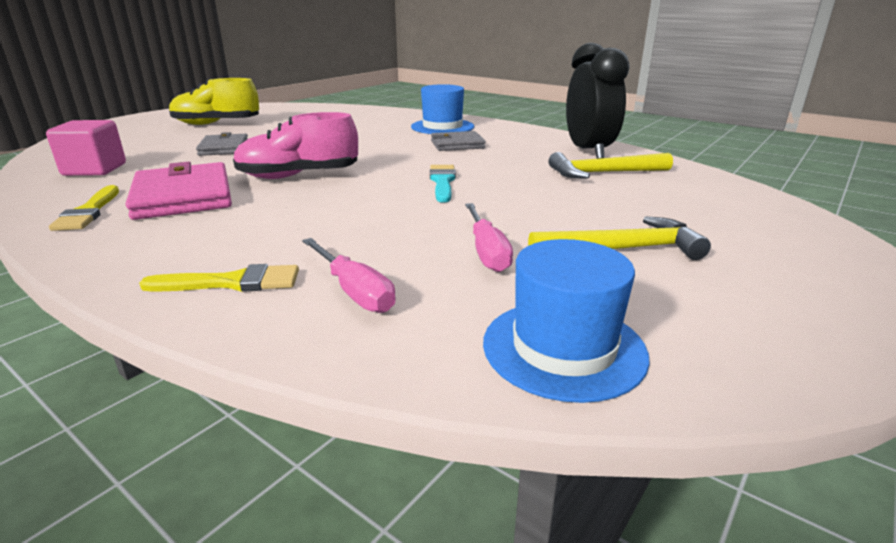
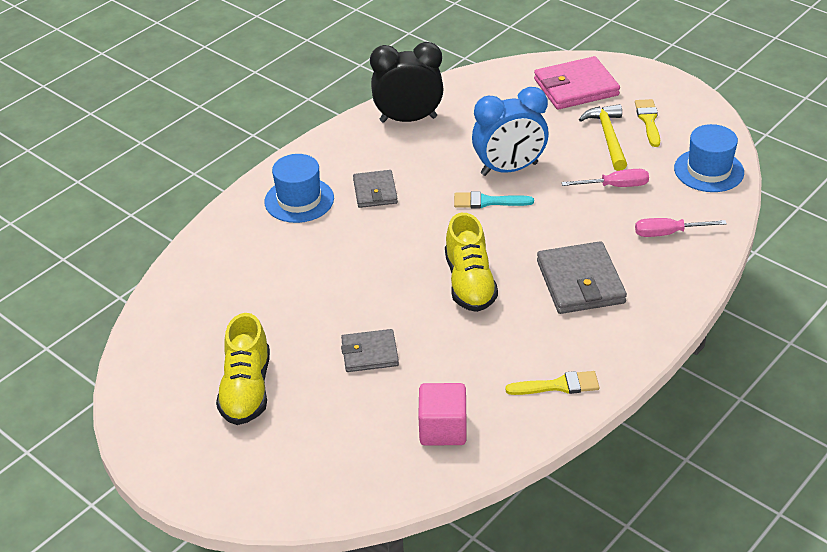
camera: 85 degrees left, 15 degrees up
(183, 197) = (523, 341): pink wallet -> pink wallet (576, 87)
(232, 282) = (664, 280): yellow brush -> yellow brush (648, 120)
(266, 225) = (580, 282): none -> grey wallet
(298, 176) = (469, 283): pink shoe -> yellow shoe
(354, 291) = (668, 233): pink screwdriver -> pink screwdriver turned 150 degrees counterclockwise
(511, 191) = (509, 169): none -> blue clock
(603, 173) = (468, 121): yellow hammer -> none

